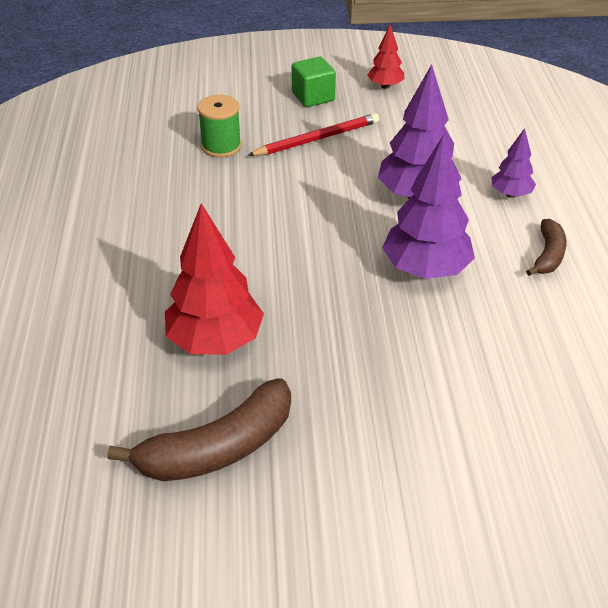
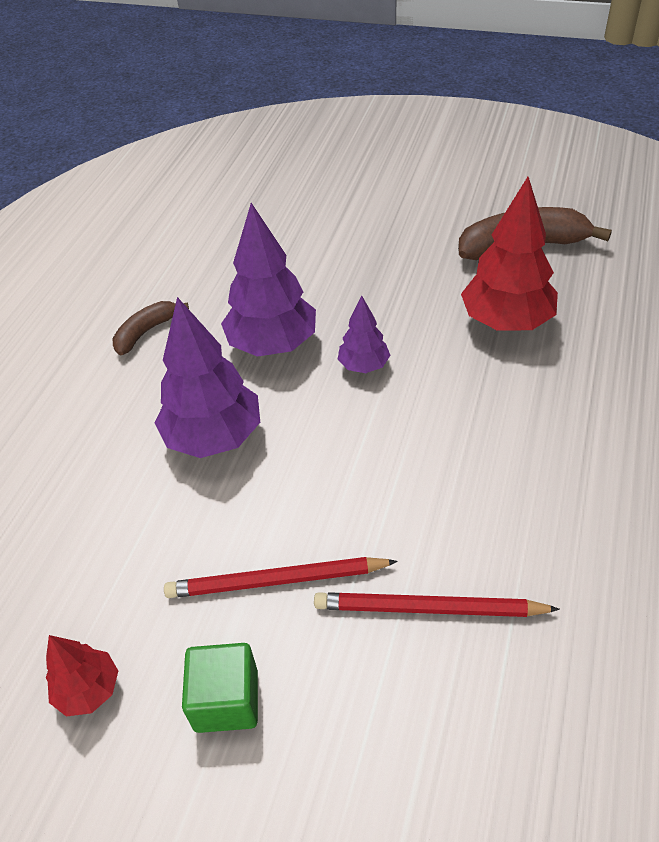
camera: 155 degrees left, 5 degrees up
(221, 146) = (428, 609): green spool -> red pencil
(510, 194) = (110, 411): purple tree -> purple tree (364, 366)

